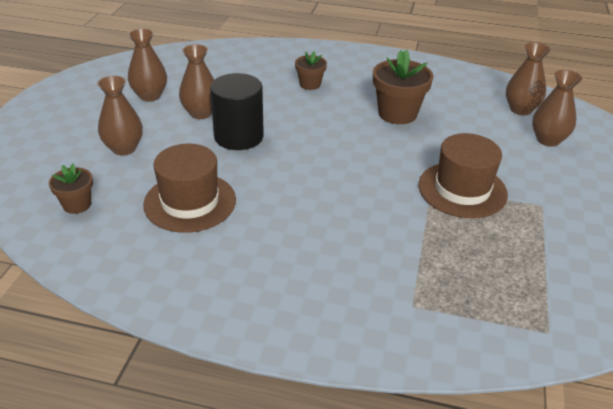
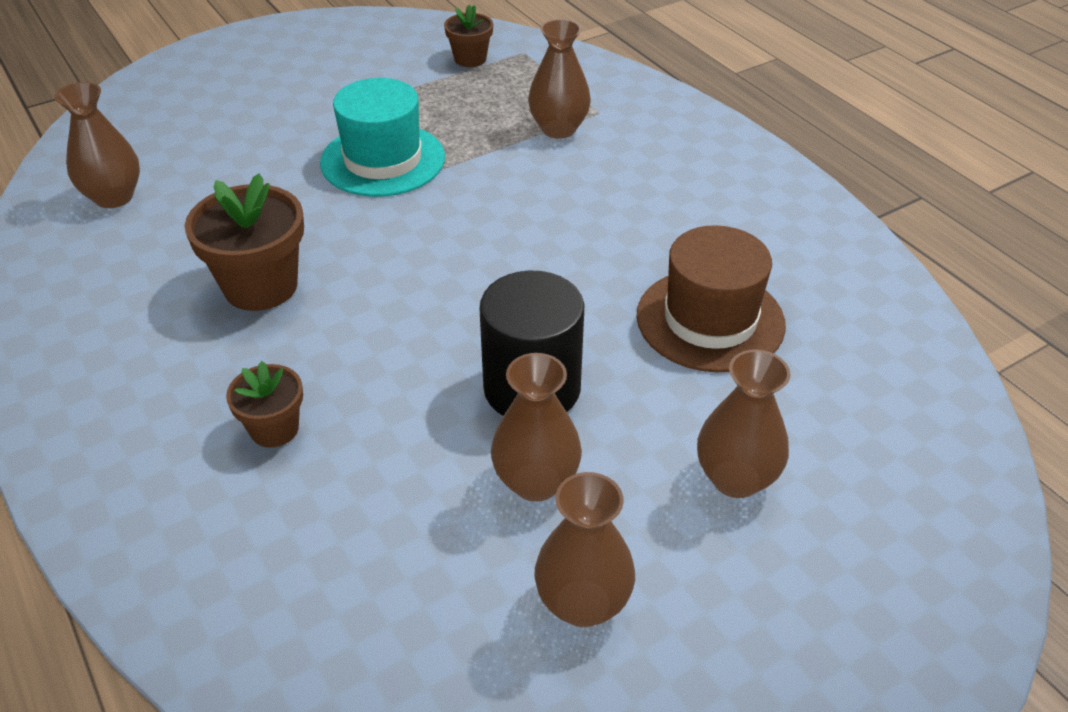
camera: 135 degrees left, 5 degrees up
(77, 205) = (873, 405): brown flower pot -> brown flower pot (470, 59)
(462, 190) = (383, 160): brown hat -> turquoise hat
(548, 140) = (182, 151): brown vase -> brown vase (558, 129)

